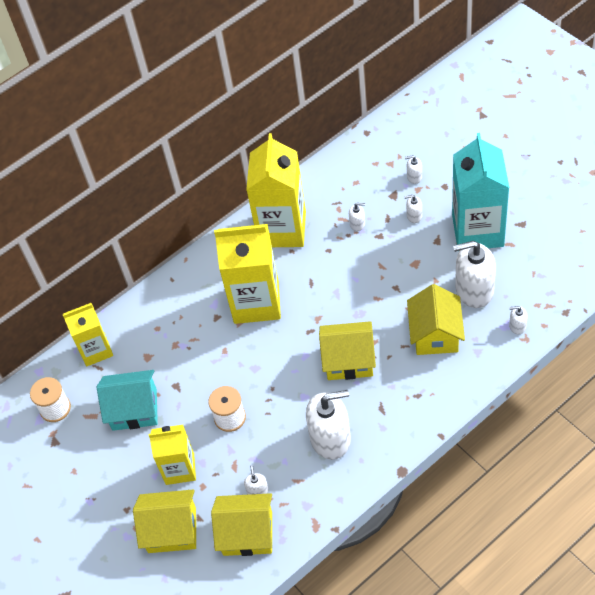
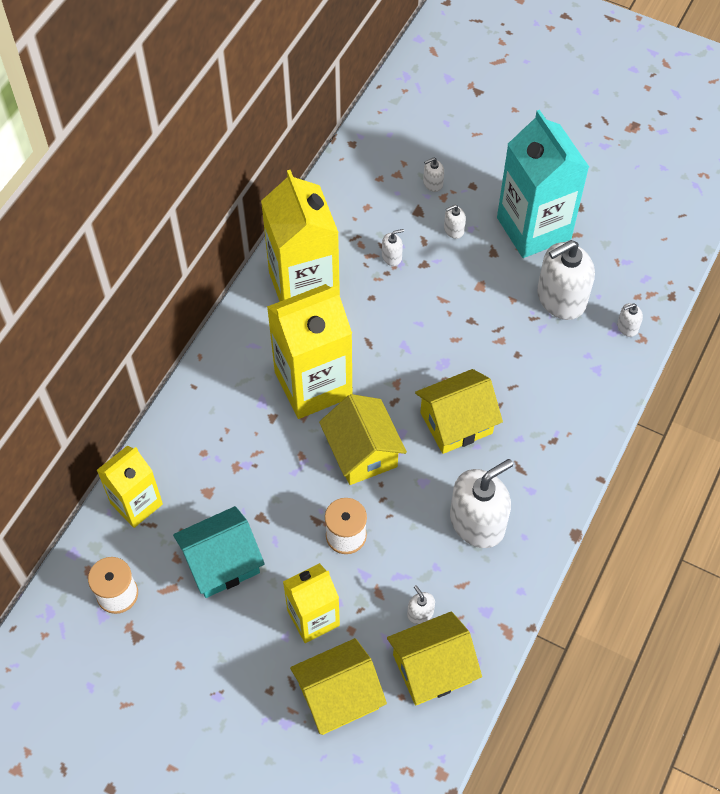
camera: 30 degrees left, 5 degrees up
(435, 334) = (541, 363): yellow house -> yellow house (362, 452)

